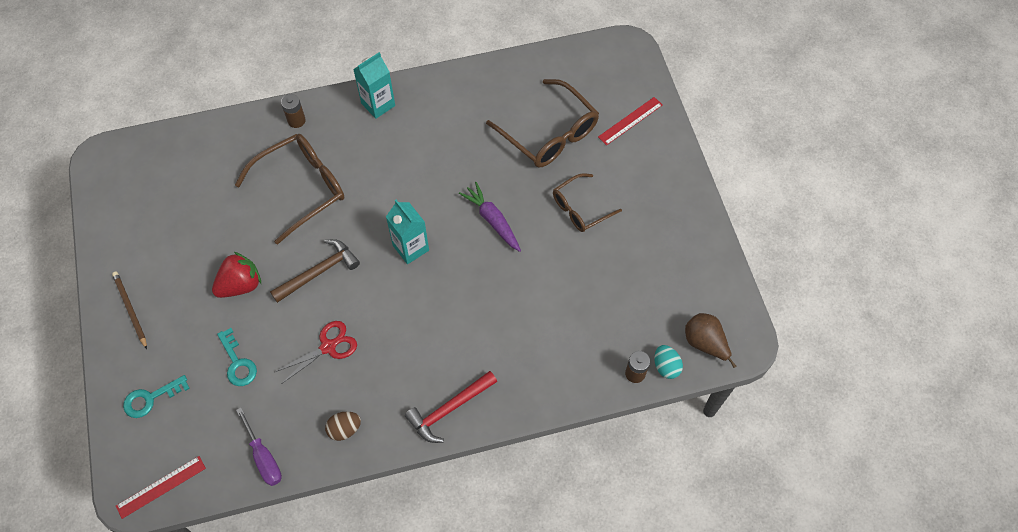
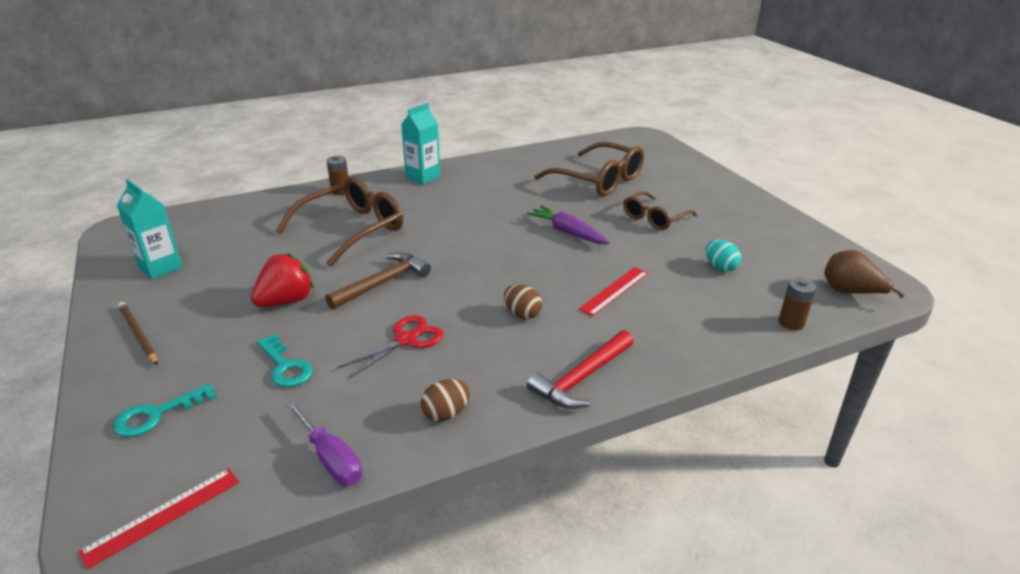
camera: 10 degrees left, 30 degrees down
(411, 248) = (485, 257): turquoise carton -> turquoise carton (160, 267)
(423, 329) = (522, 314): none -> brown egg
(630, 121) = (670, 168): red ruler -> red ruler (614, 291)
(666, 366) = (822, 314): turquoise egg -> turquoise egg (720, 267)

